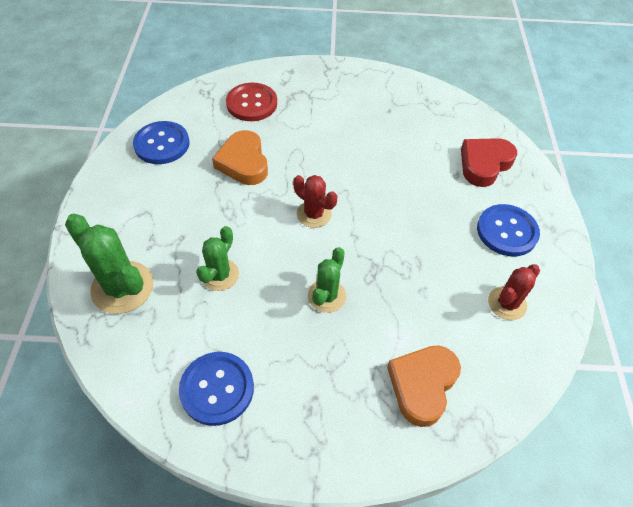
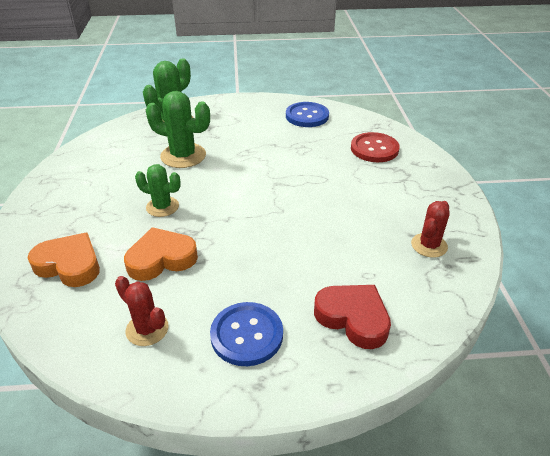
camera: 85 degrees right, 15 degrees down
(217, 389) = (91, 166): blue button -> none
(220, 275) = (183, 156): green cactus -> green cactus, size x1.58
(243, 162) = (299, 153): orange heart -> orange heart (161, 259)
(314, 214) = (249, 194): red cactus -> red cactus (429, 245)

